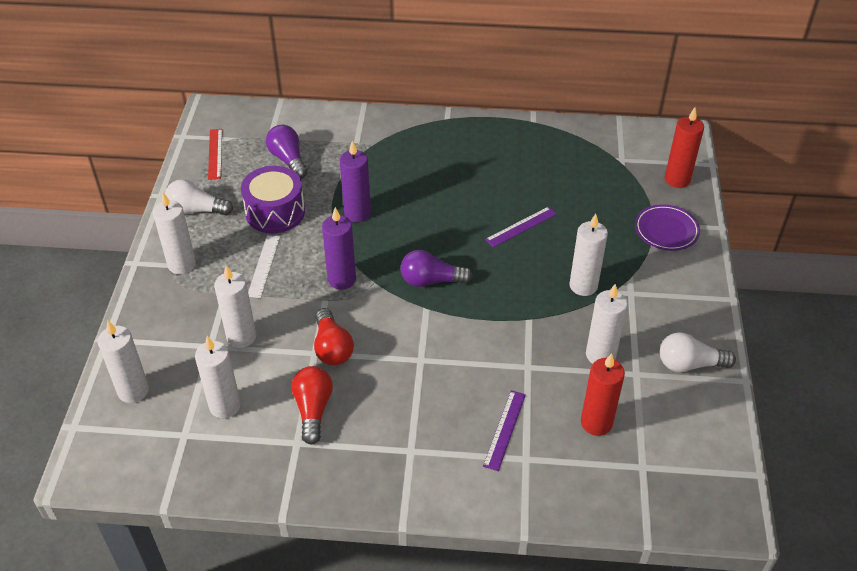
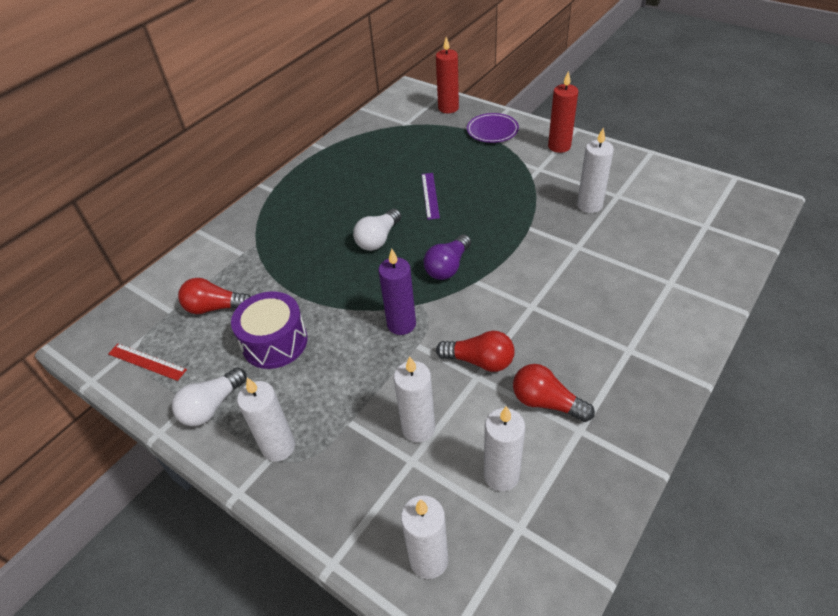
camera: 55 degrees left, 0 degrees up
(264, 266) = (338, 376): white ruler -> none
(288, 160) = (215, 307): purple light bulb -> red light bulb
(357, 213) = (330, 284): purple candle -> none
(504, 429) = (635, 283): purple ruler -> none
(583, 286) = (516, 188): white candle -> none
(596, 423) = (654, 232): red candle -> red candle (559, 146)
(689, 364) = (623, 168): white light bulb -> white light bulb (378, 239)

